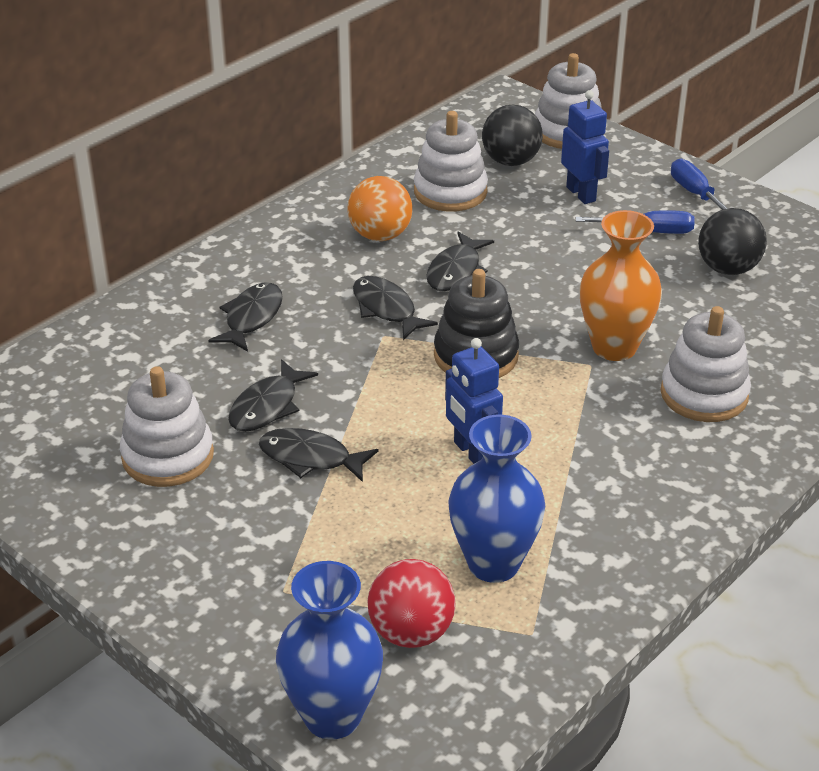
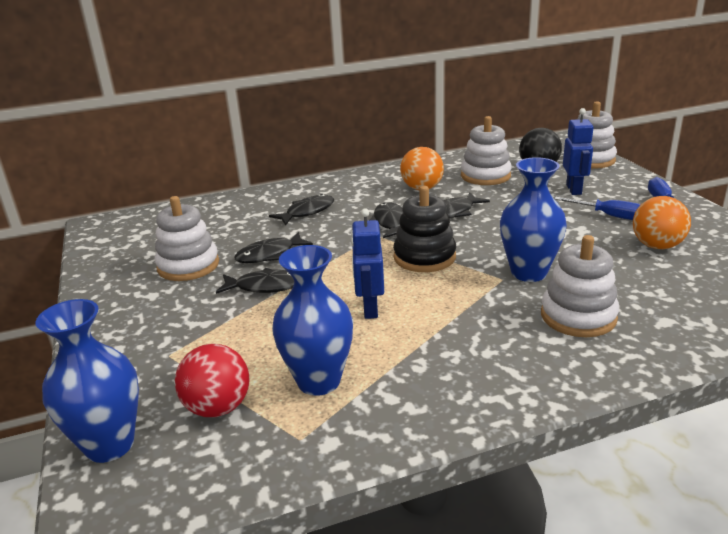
camera: 30 degrees right, 10 degrees down
(310, 458) = (265, 286): black fish -> black fish turned 135 degrees clockwise
(614, 347) = (528, 273): orange vase -> blue vase
(727, 268) = (657, 246): black ball -> orange ball

